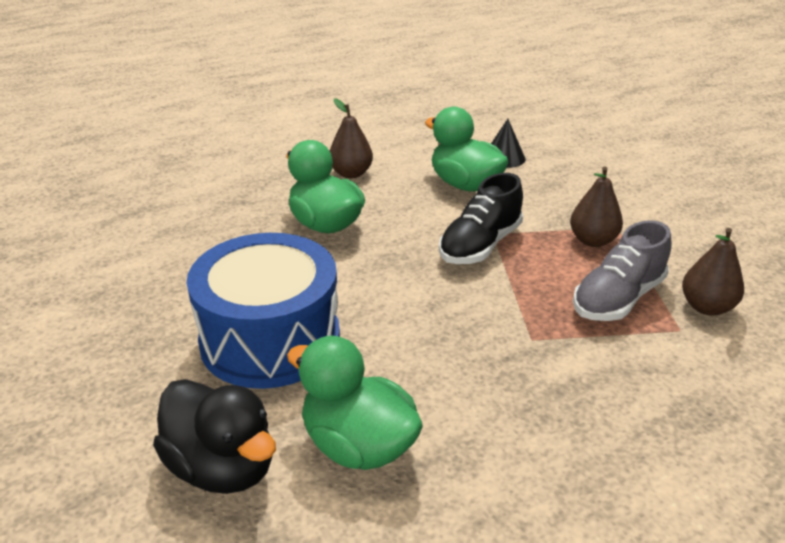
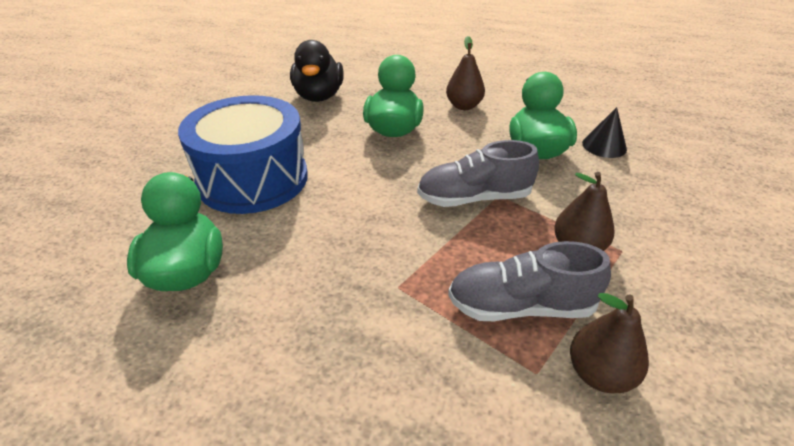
camera: 45 degrees right, 5 degrees up
(222, 467) = (120, 231): black duck -> black duck (319, 96)
(480, 245) = (474, 198): black shoe -> grey shoe

